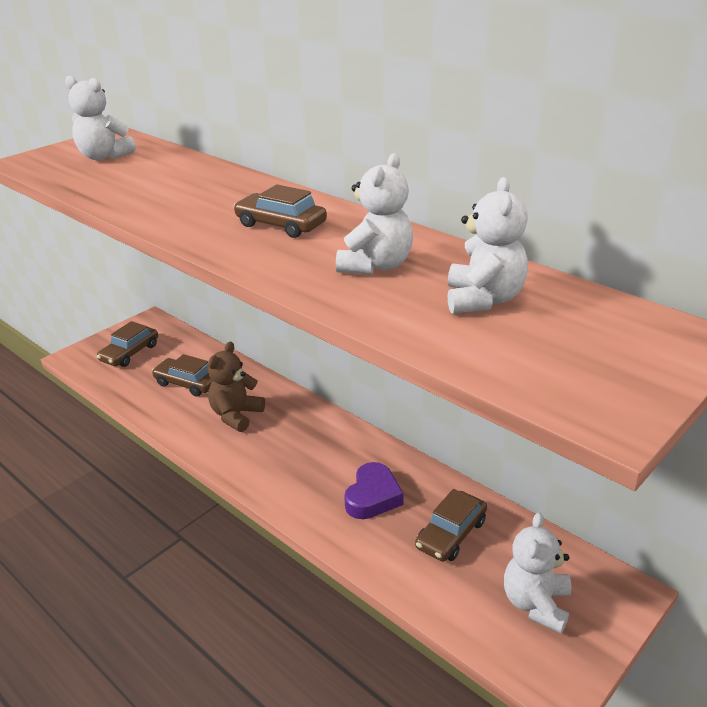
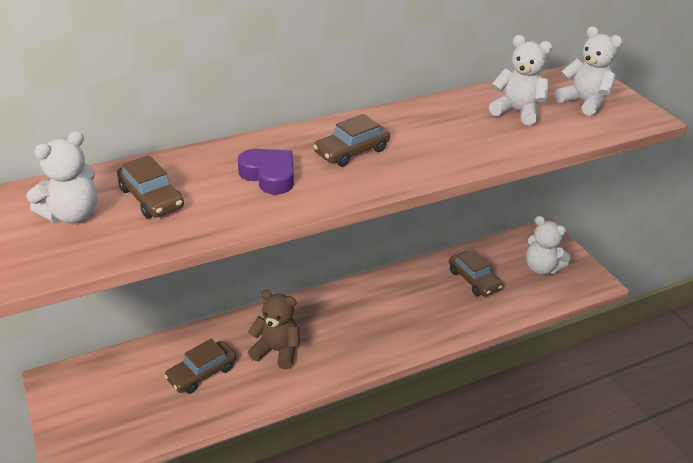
camera: 70 degrees left, 5 degrees up
(130, 353) = (107, 408): brown car -> brown car (151, 198)
(236, 415) = (277, 351): brown teddy bear -> brown teddy bear turned 150 degrees clockwise
(373, 497) = (421, 303): purple heart -> purple heart (269, 175)
(376, 266) = (450, 132): white teddy bear -> white teddy bear (583, 102)

